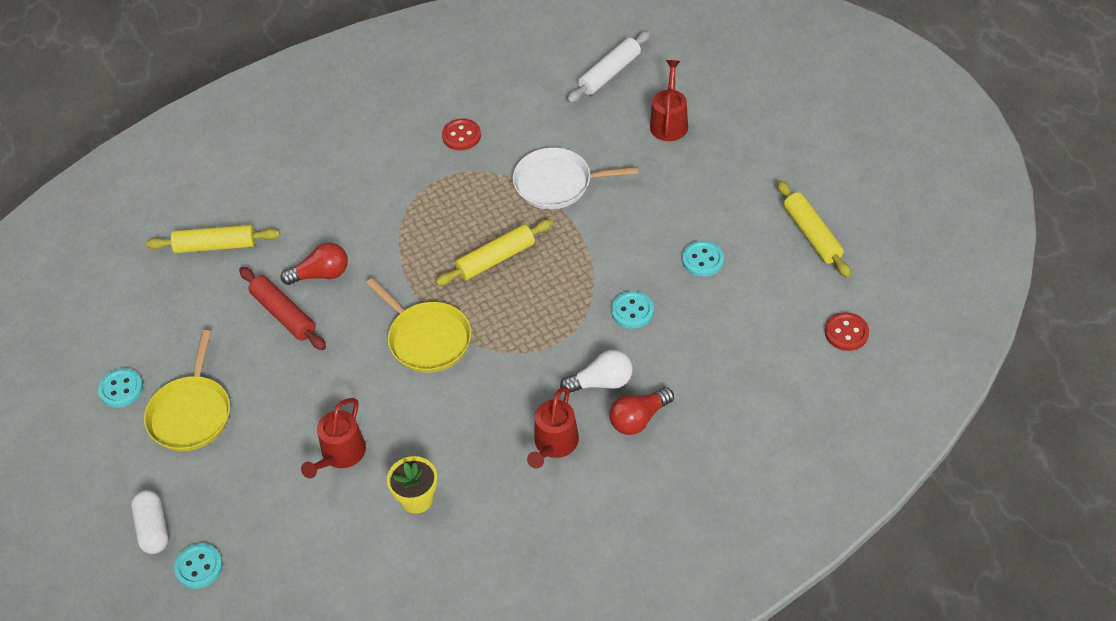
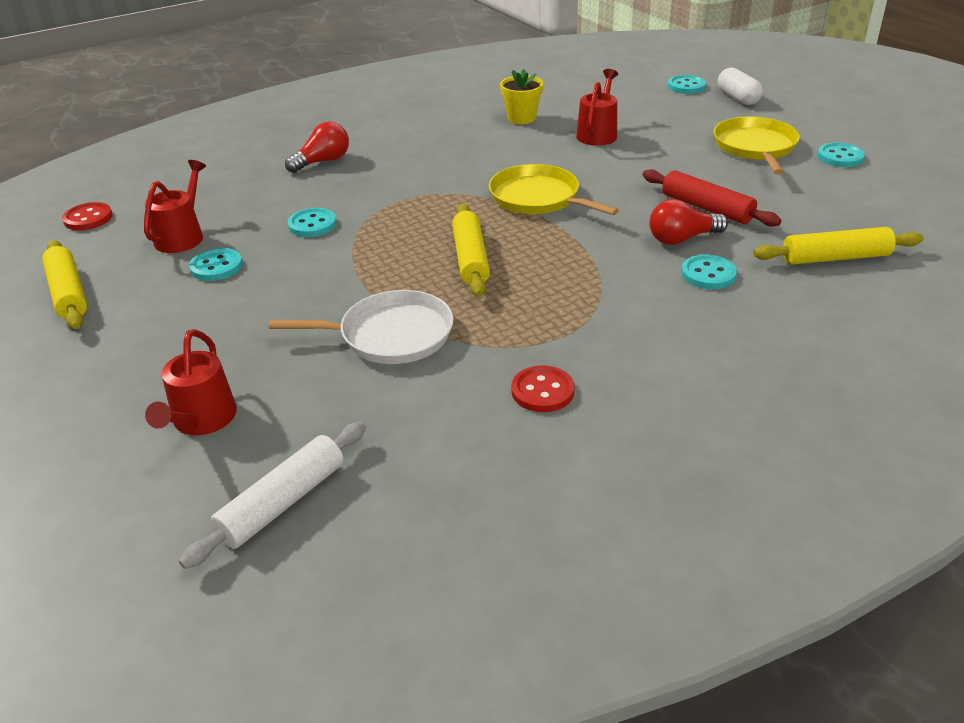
camera: 175 degrees right, 15 degrees down
(318, 232) = (708, 274): none -> turquoise button
(495, 259) = (470, 259): yellow rolling pin -> yellow rolling pin turned 60 degrees counterclockwise
(554, 444) = (403, 146): red watering can -> red watering can (182, 236)
(601, 382) = (354, 179): white light bulb -> none

